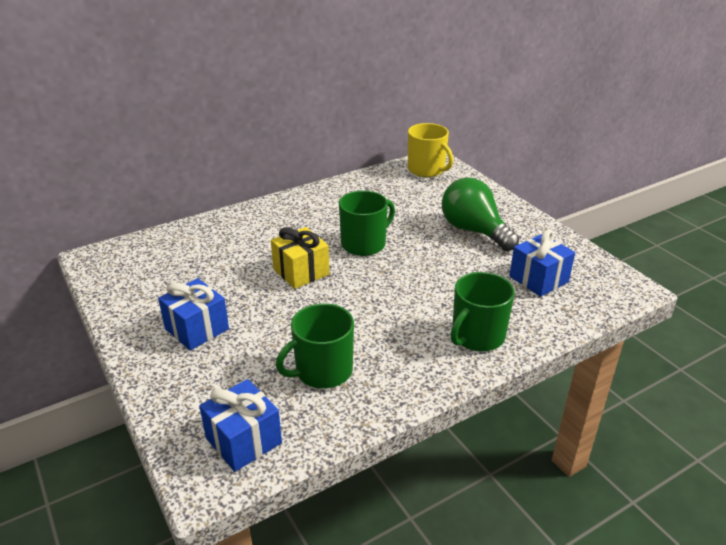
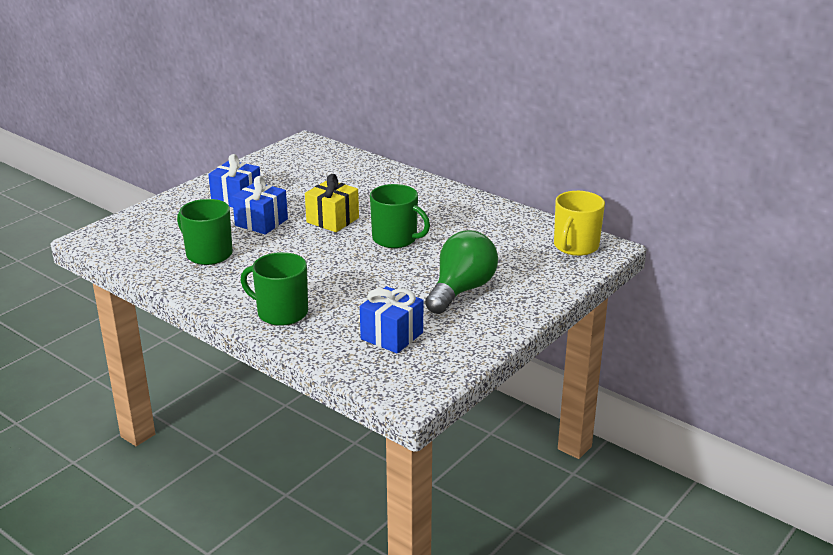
camera: 70 degrees right, 5 degrees down
(243, 440) = (128, 241): blue gift -> blue gift (261, 222)

